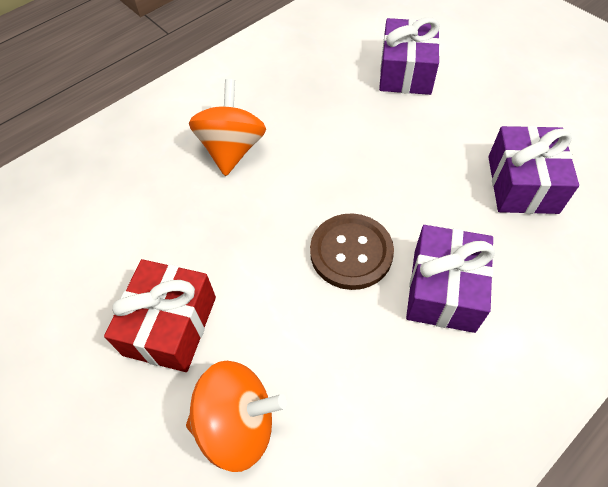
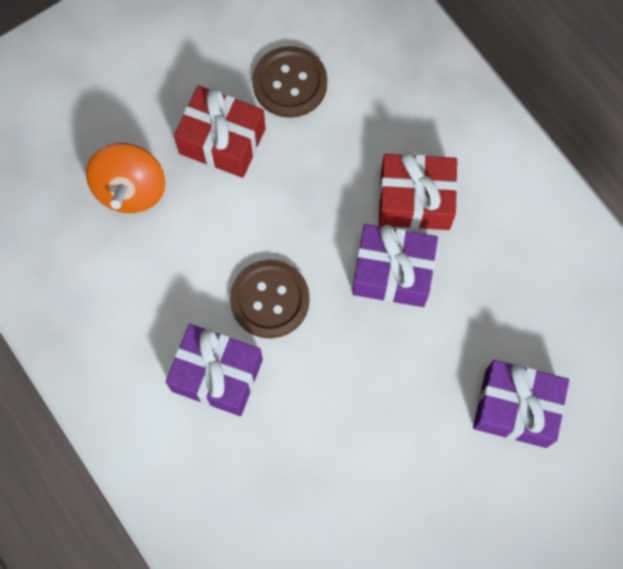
camera: 95 degrees right, 15 degrees up
(101, 266) = (290, 83): none -> brown button
(232, 149) = (415, 200): orange spinning top -> red gift
(522, 184) = (326, 490): purple gift -> purple gift (392, 272)

